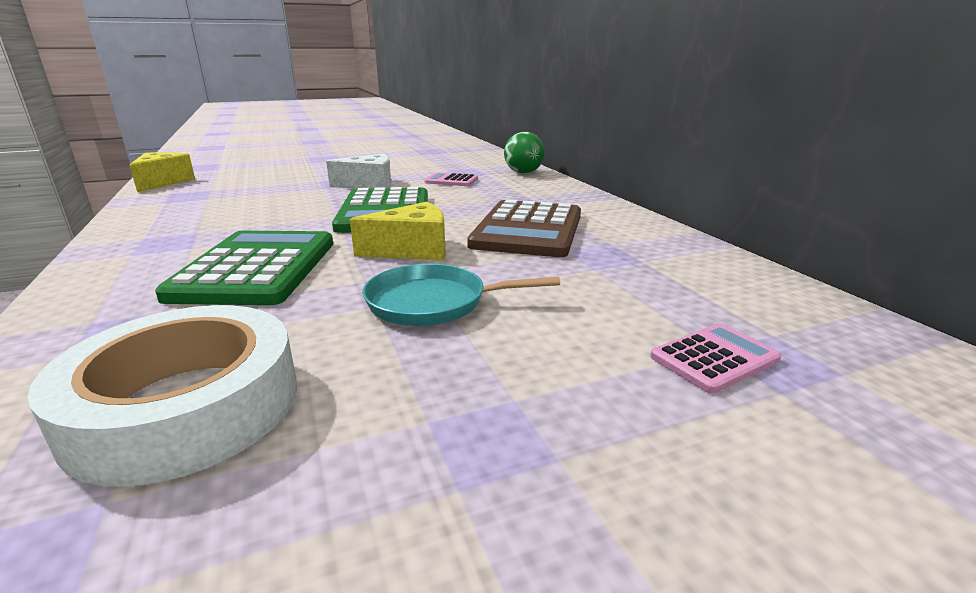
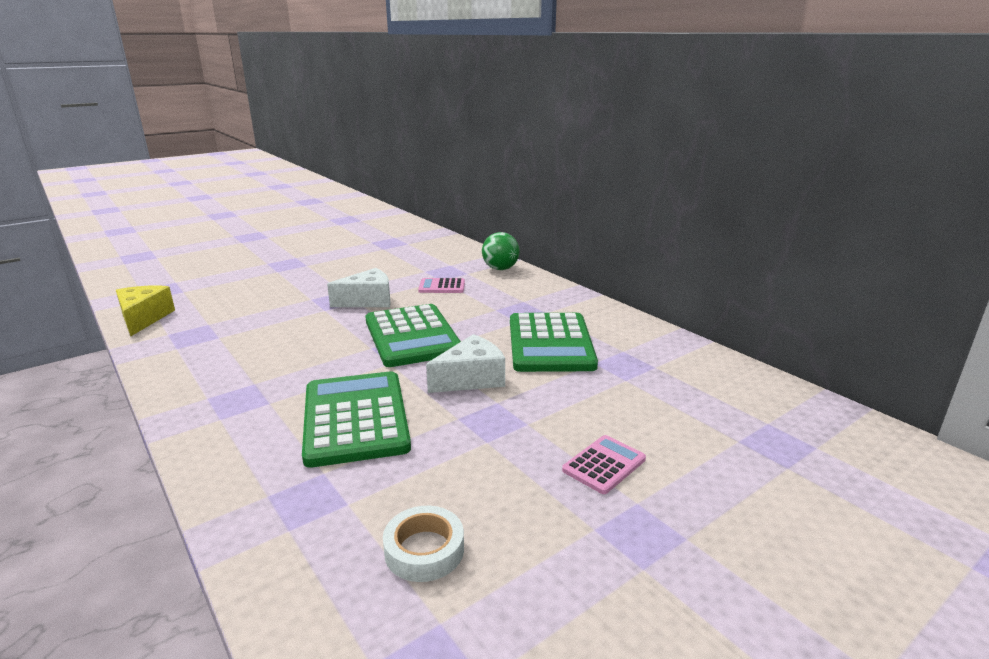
camera: 15 degrees left, 0 degrees up
(185, 405) = (424, 550): white tape -> white tape, size x0.52
(412, 250) = (471, 379): yellow cheese -> white cheese
(432, 303) = (528, 431): turquoise pan -> none
(528, 230) = (550, 343): brown calculator -> green calculator
(714, 358) = (740, 448): pink calculator -> pink calculator (604, 465)

